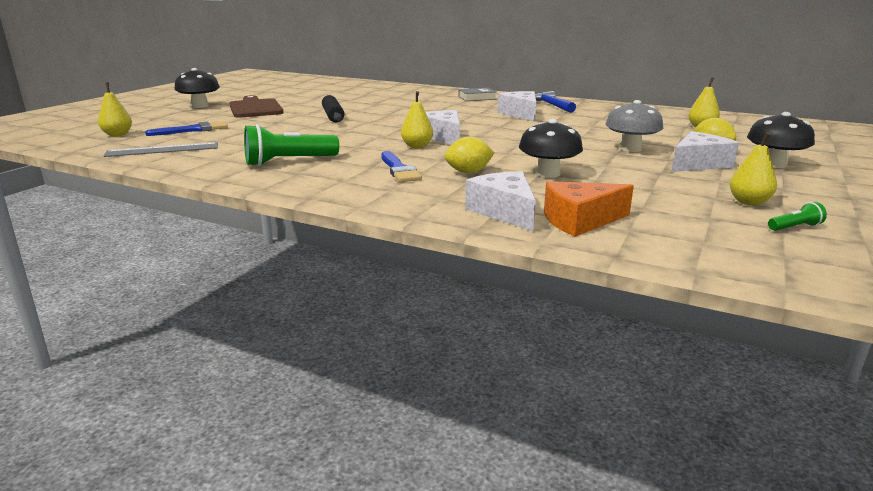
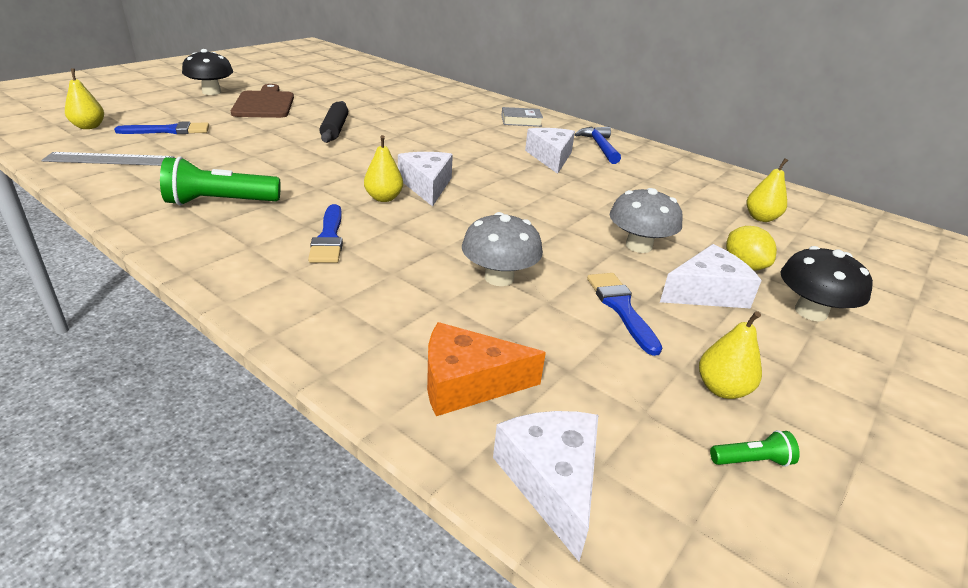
camera: 10 degrees right, 10 degrees up
(468, 172) = (405, 257): yellow lemon -> none
(504, 212) = (387, 345): white cheese -> white cheese (551, 481)
(548, 173) = (499, 277): black mushroom -> grey mushroom
(648, 177) = (621, 308): none -> blue brush

